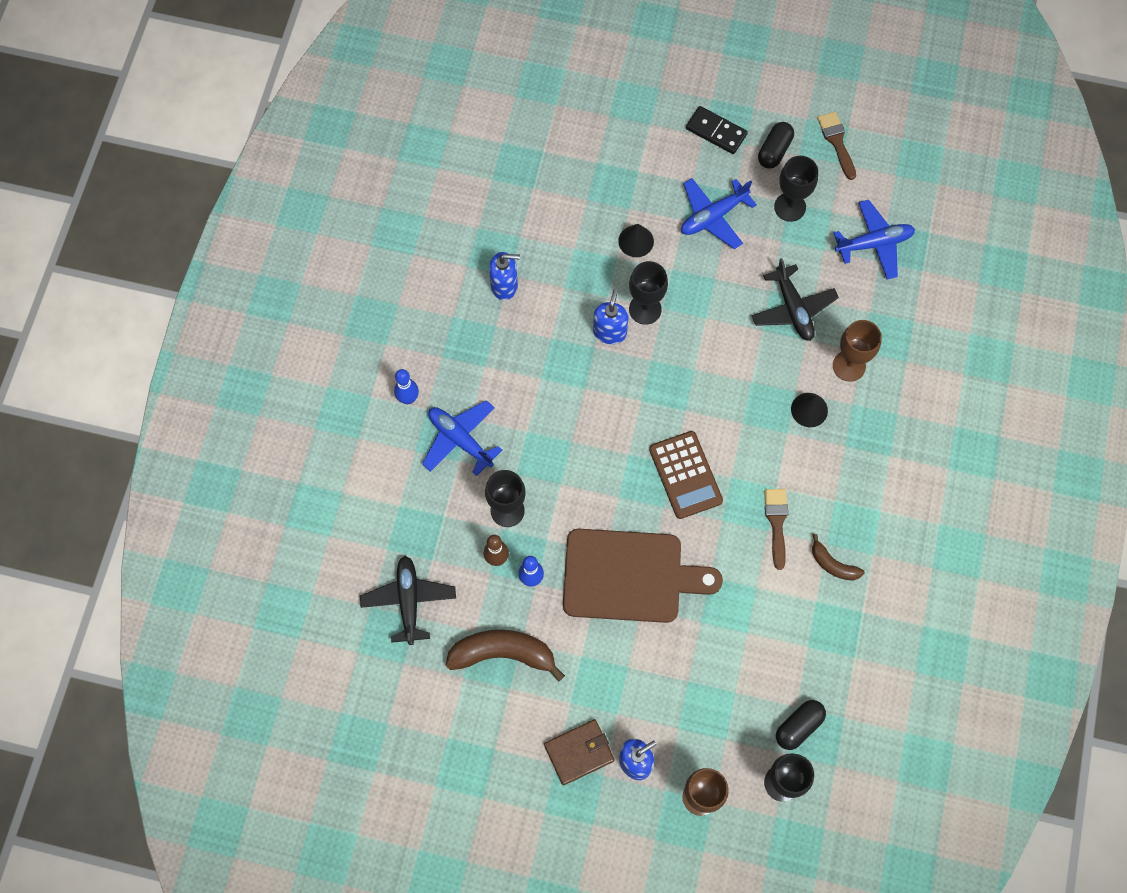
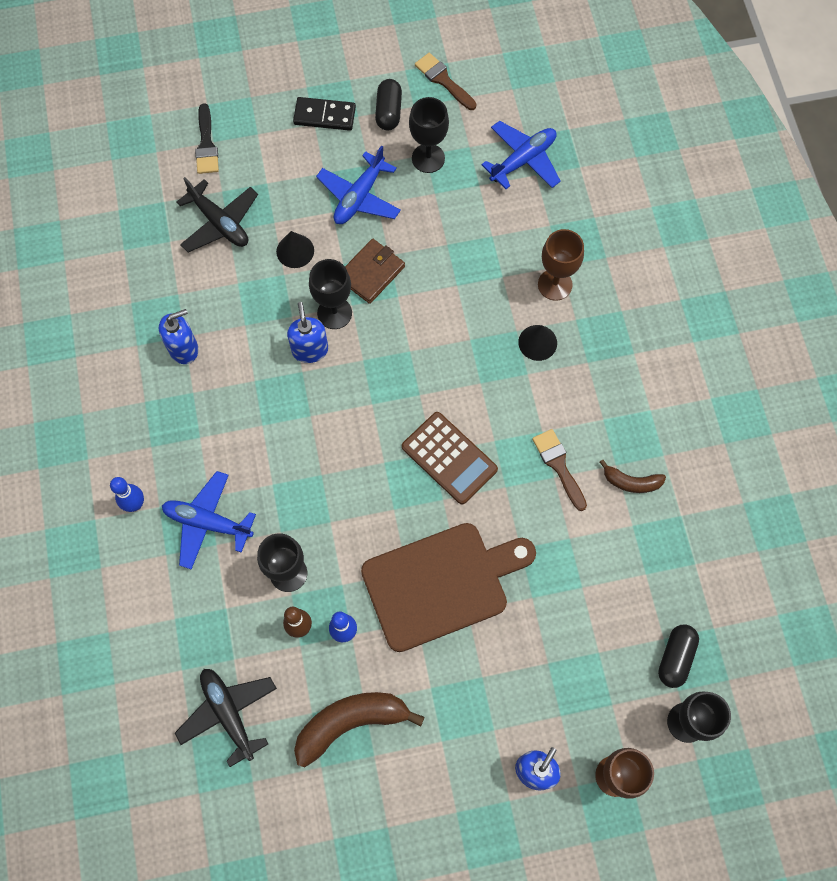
camera: 25 degrees left, 0 degrees up
(579, 752) = (474, 789): brown wallet -> brown wallet (371, 273)
(602, 116) = (206, 144): none -> black brush
(793, 309) = (476, 253): black plane -> black plane (219, 223)

